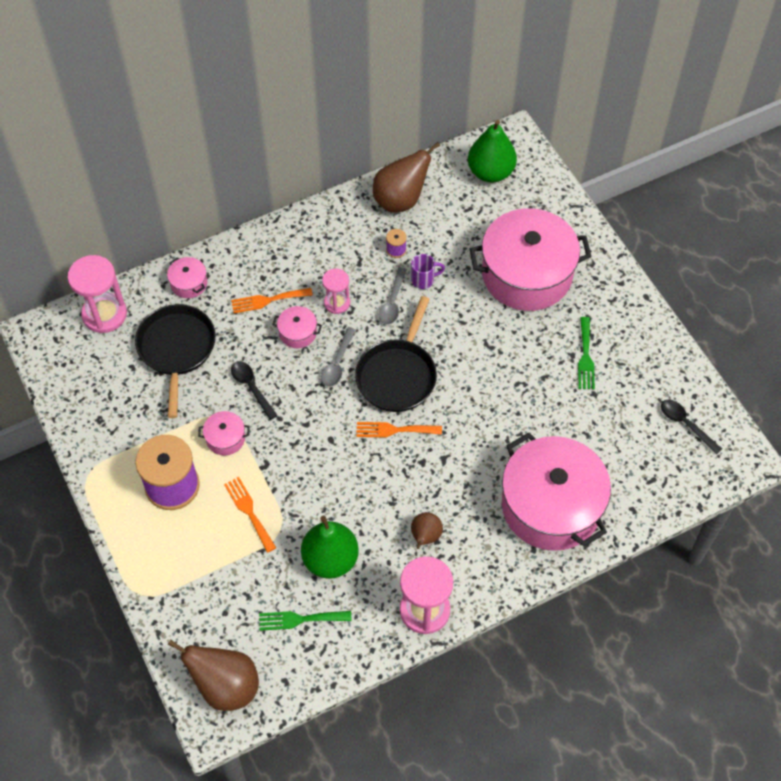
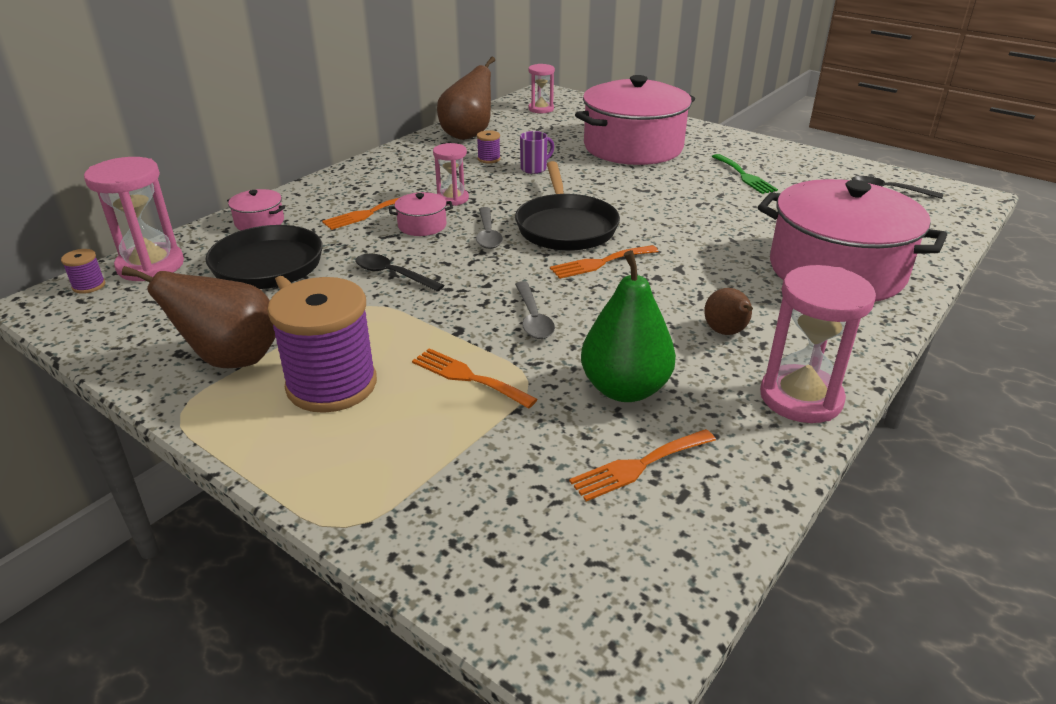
camera: 25 degrees left, 25 degrees down
(63, 324) = (89, 286): none -> purple spool
(225, 438) = (385, 322): pink pot -> none
(226, 686) = (587, 601): brown pear -> brown pear (231, 359)
(300, 619) = (638, 466): green fork -> orange fork
(392, 302) = (514, 186): grey spoon -> grey spoon (533, 318)
(490, 172) = (541, 109): green pear -> pink hourglass

